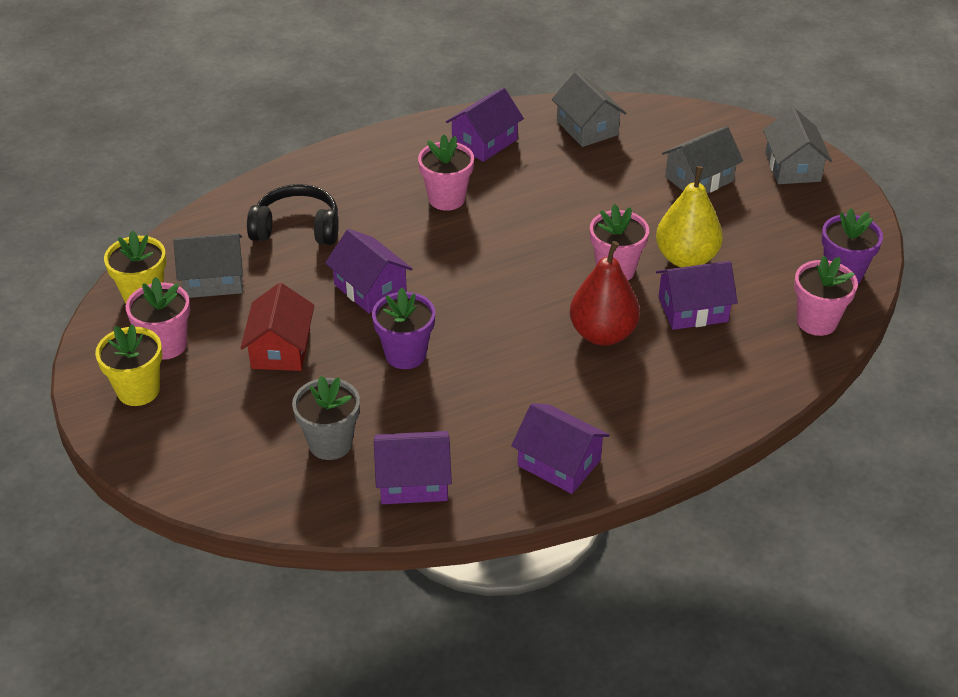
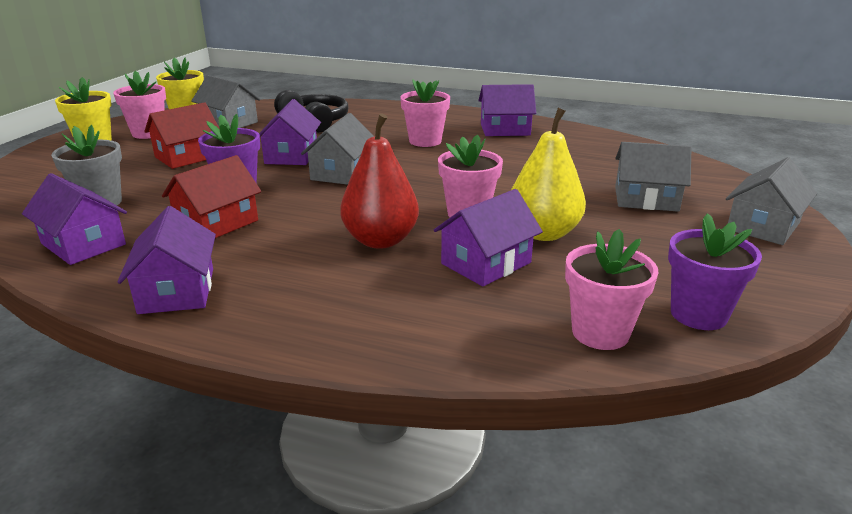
camera: 45 degrees right, 15 degrees down
(466, 397) = (217, 223): none -> red house
(587, 128) = (596, 147): grey house -> grey house (341, 172)
(693, 309) = (486, 263): purple house -> purple house turned 75 degrees counterclockwise

